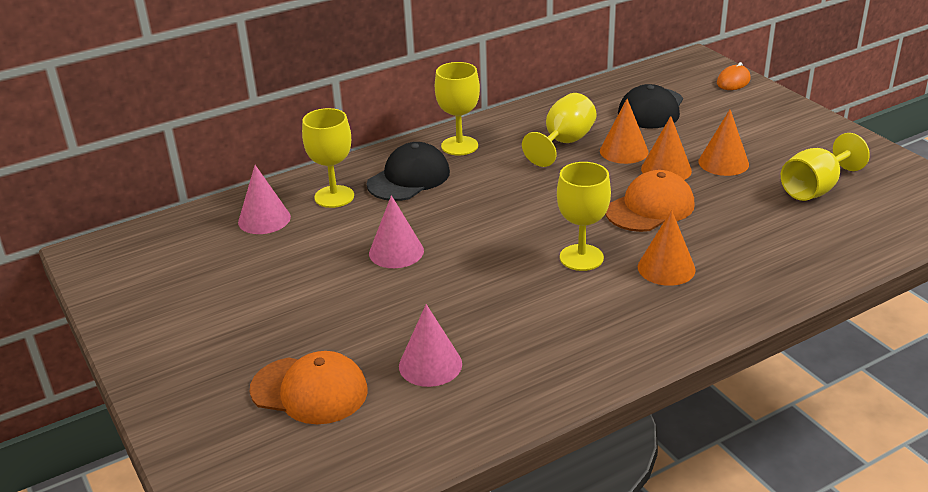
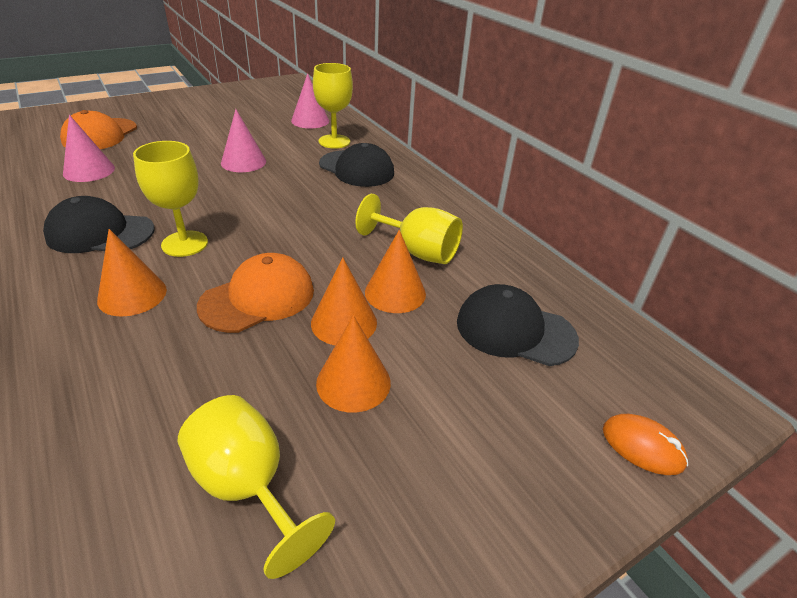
camera: 85 degrees right, 5 degrees up
(459, 146) = (413, 192): yellow goblet -> none
(574, 313) = (100, 233): none -> black cap
(650, 208) = (258, 298): orange cap -> orange cap turned 90 degrees counterclockwise

